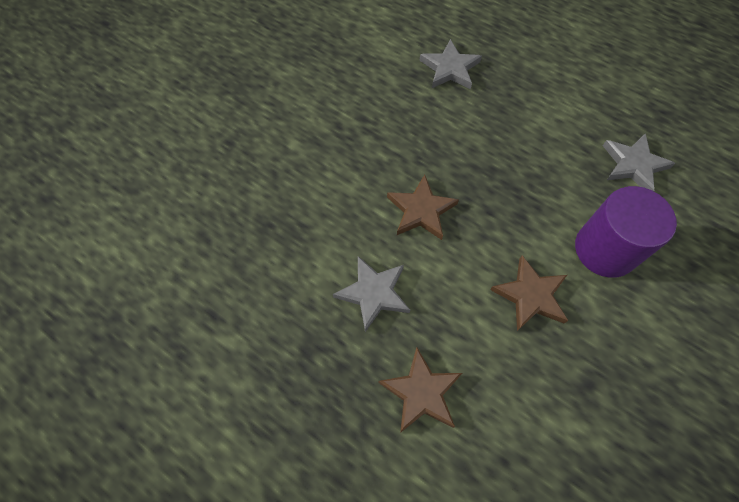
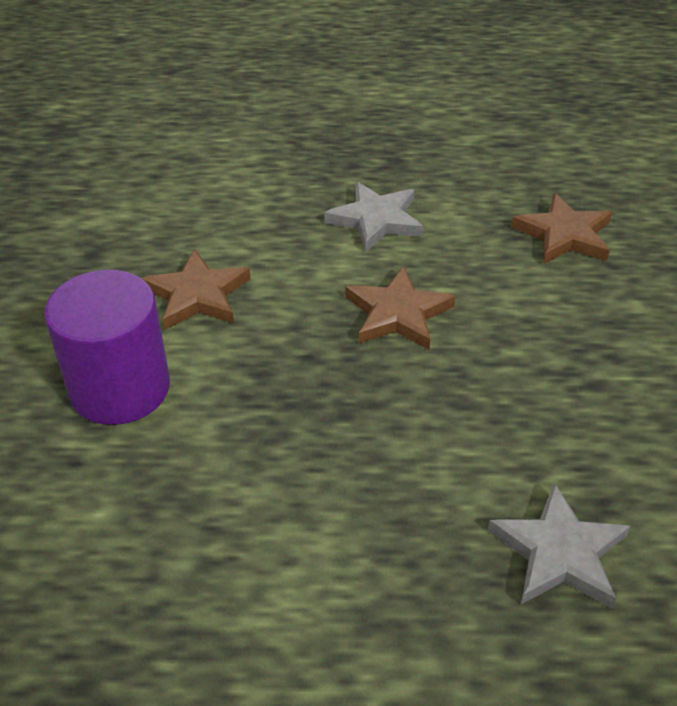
camera: 145 degrees right, 20 degrees down
(421, 392) = (263, 180): brown star -> brown star (564, 235)
(633, 165) = (115, 544): grey star -> none

